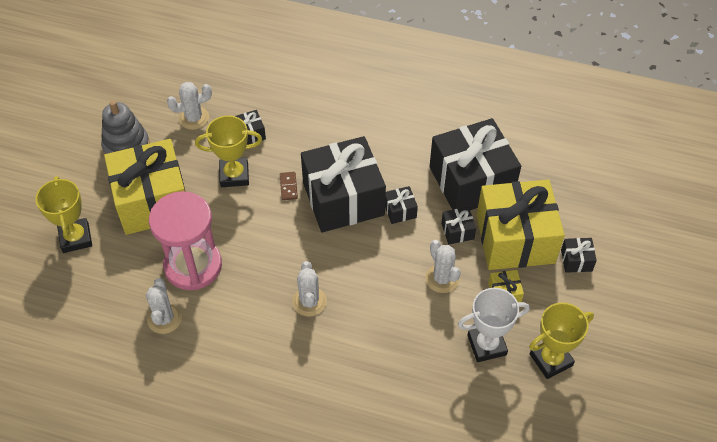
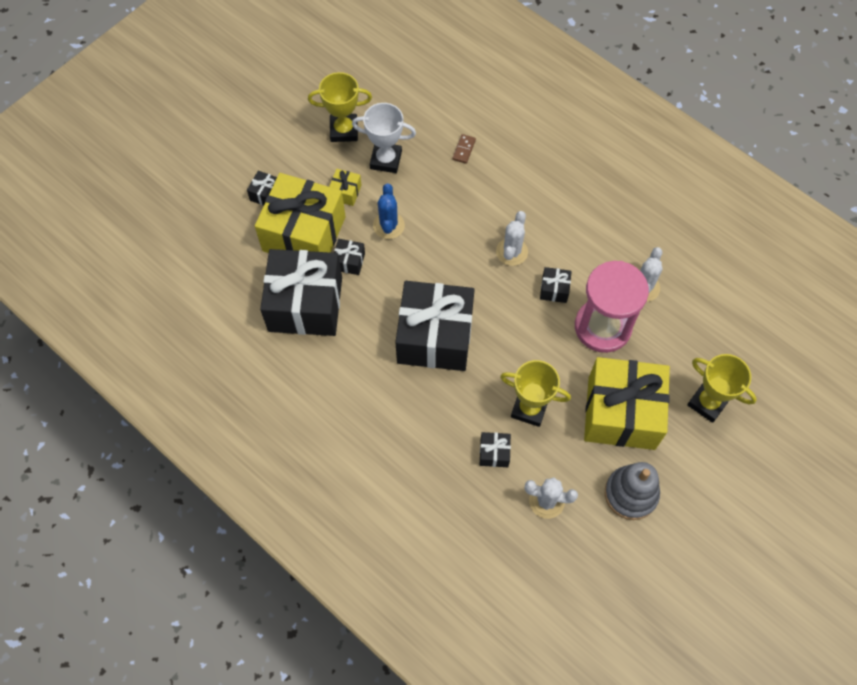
camera: 155 degrees left, 10 degrees up
(75, 238) = (707, 403): yellow trophy -> yellow trophy turned 60 degrees counterclockwise
(288, 187) = (481, 372): brown domino -> brown domino (464, 150)
(400, 210) = (389, 302): black gift -> black gift (554, 289)
(442, 278) = (388, 225): white cactus -> blue cactus

